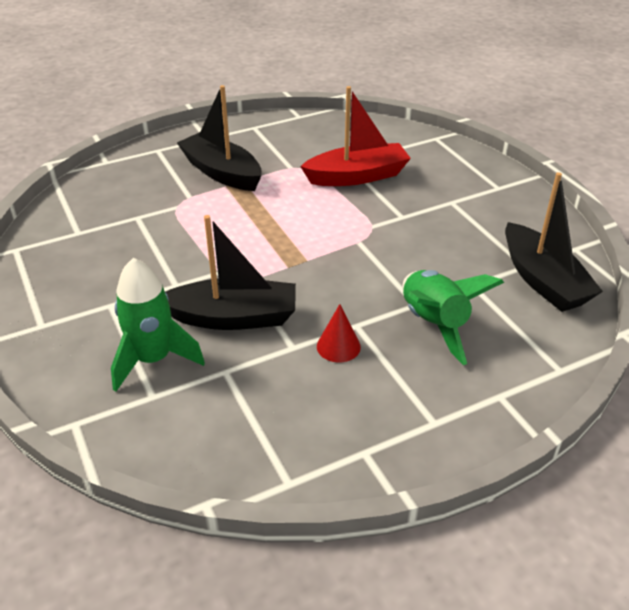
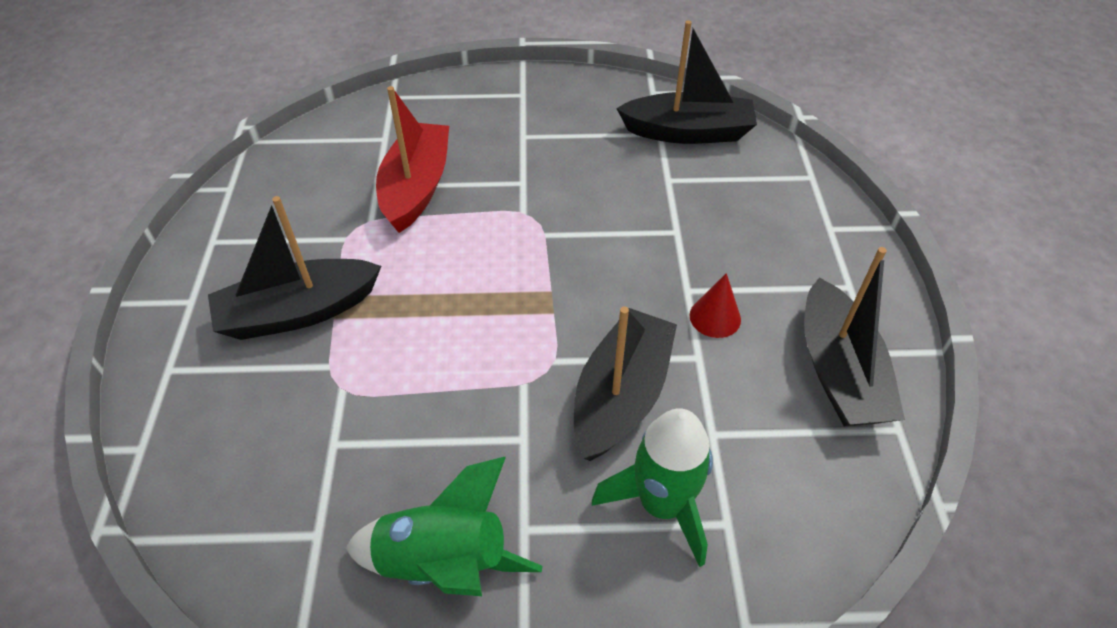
camera: 65 degrees left, 10 degrees up
(328, 432) = (838, 371): none -> black boat
(434, 324) = (714, 231): green rocket -> green rocket (444, 562)

